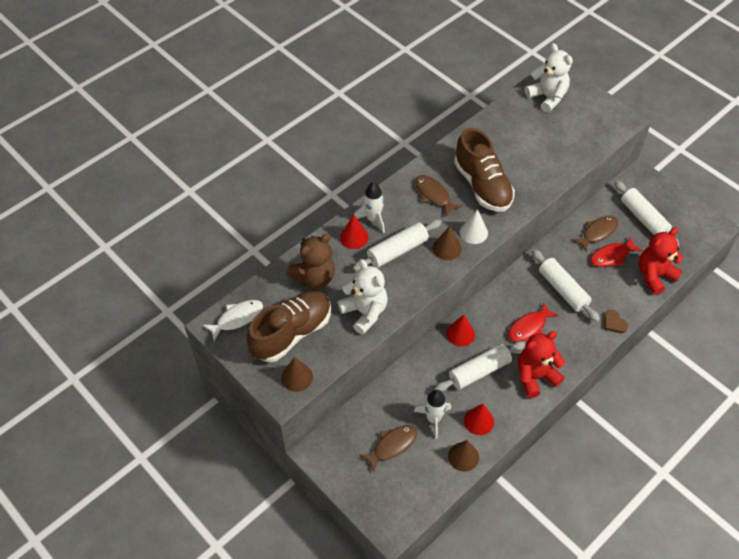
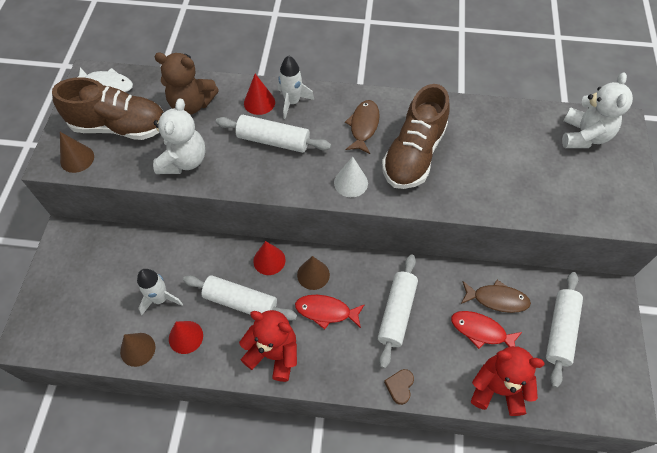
camera: 50 degrees right, 5 degrees up
(392, 445) = (109, 285): brown fish -> none
(447, 248) = (311, 174): brown cone -> brown cone (313, 274)

